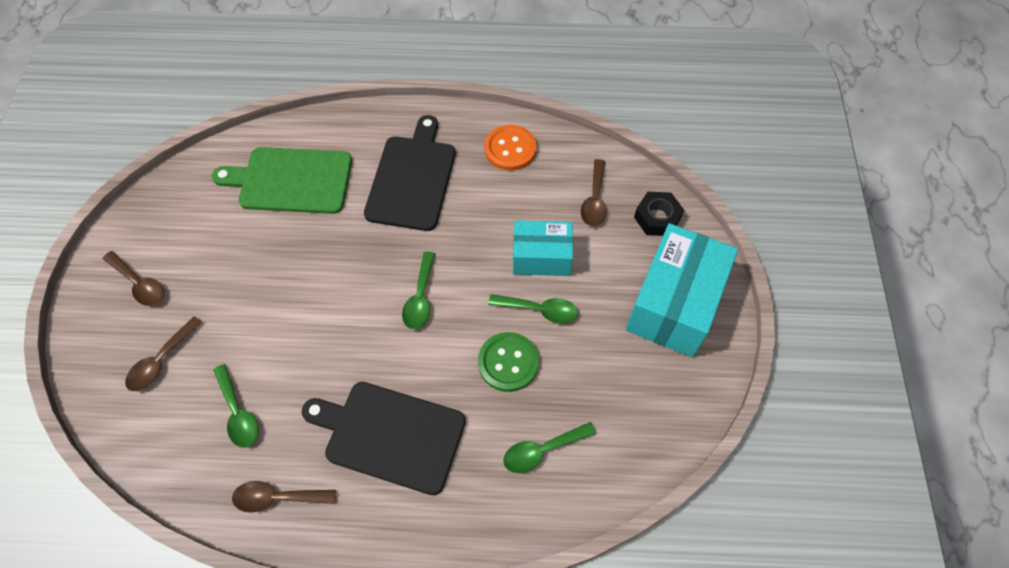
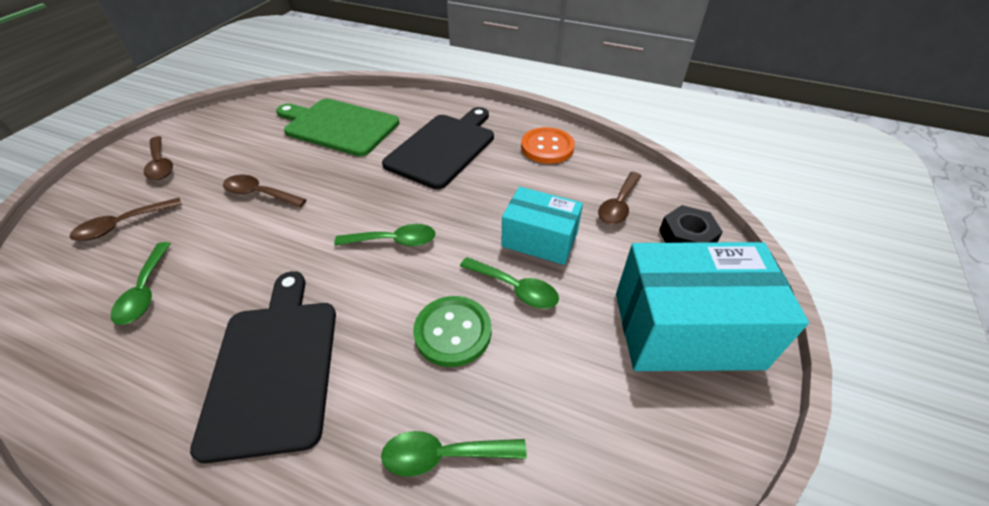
camera: 20 degrees right, 15 degrees down
(278, 498) = (107, 394): brown spoon -> brown spoon (260, 194)
(390, 435) = (274, 367): black cutting board -> black cutting board turned 45 degrees clockwise
(420, 297) = (393, 241): green spoon -> green spoon turned 120 degrees counterclockwise
(674, 304) = (686, 330): turquoise box -> turquoise box turned 45 degrees clockwise

